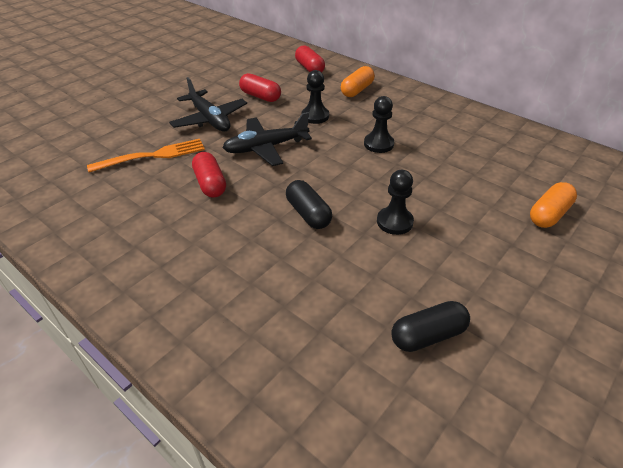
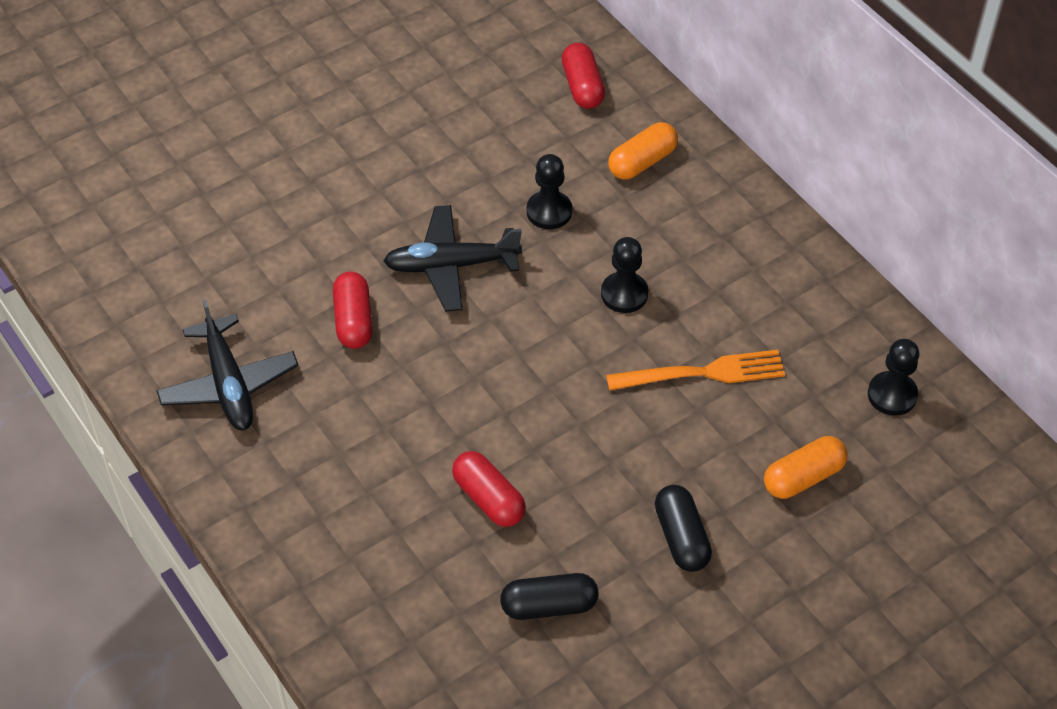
camera: 15 degrees right, 10 degrees up
(152, 156) = (282, 248): orange fork -> orange fork (702, 373)
(210, 119) = (381, 185): black plane -> black plane (229, 384)
(260, 96) = (475, 146): red capsule -> red capsule (489, 498)
(308, 214) = (472, 403): black capsule -> black capsule (681, 537)
(394, 222) = (583, 442): black pawn -> black pawn (892, 395)

